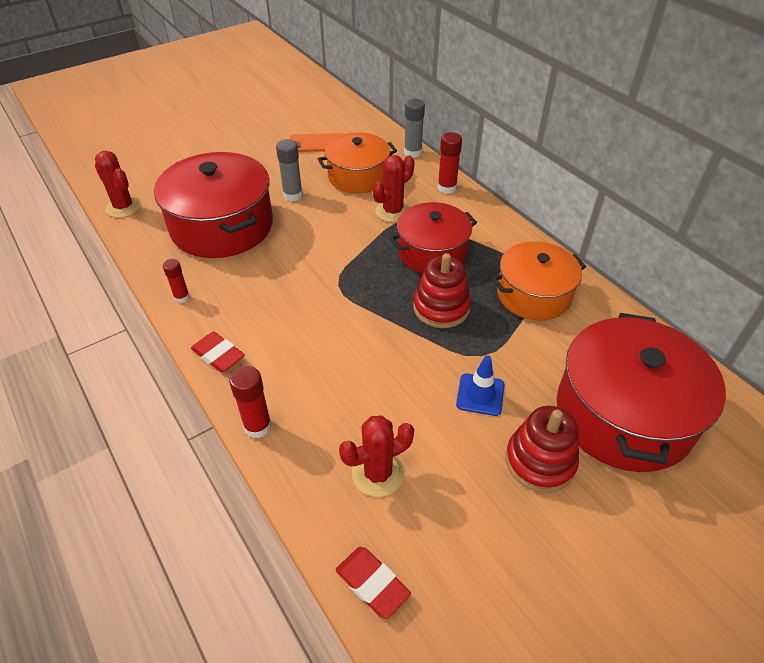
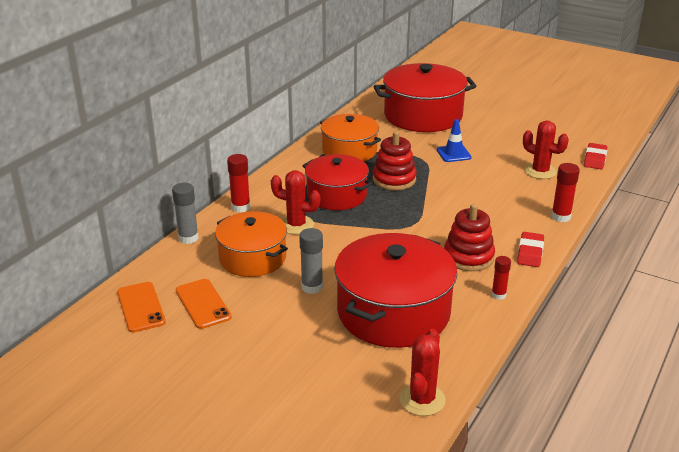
camera: 115 degrees left, 15 degrees down
(336, 120) = (141, 307): none -> orange phone
(540, 461) = (478, 132): red stacking toy -> red stacking toy (468, 257)

